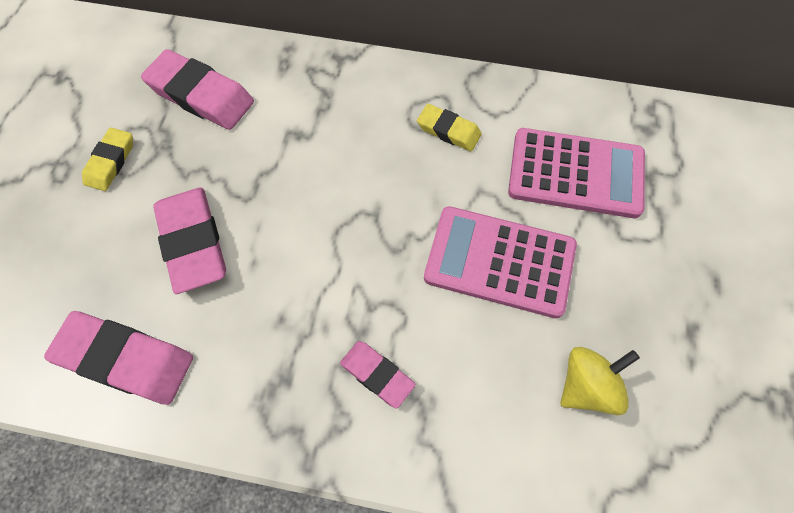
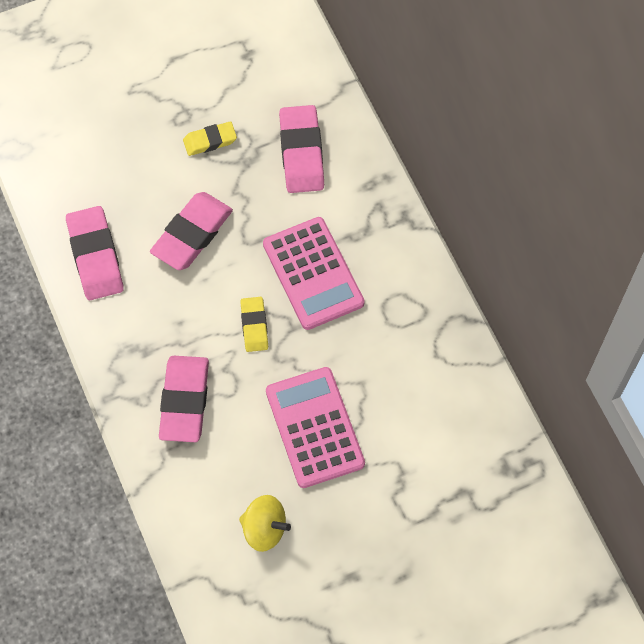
camera: 55 degrees right, 0 degrees up
(377, 375) = (184, 401): pink eraser -> pink eraser, size x1.72
(448, 130) = (397, 332): yellow eraser -> yellow eraser (254, 326)
(575, 173) = (425, 438): pink calculator -> pink calculator (313, 273)

